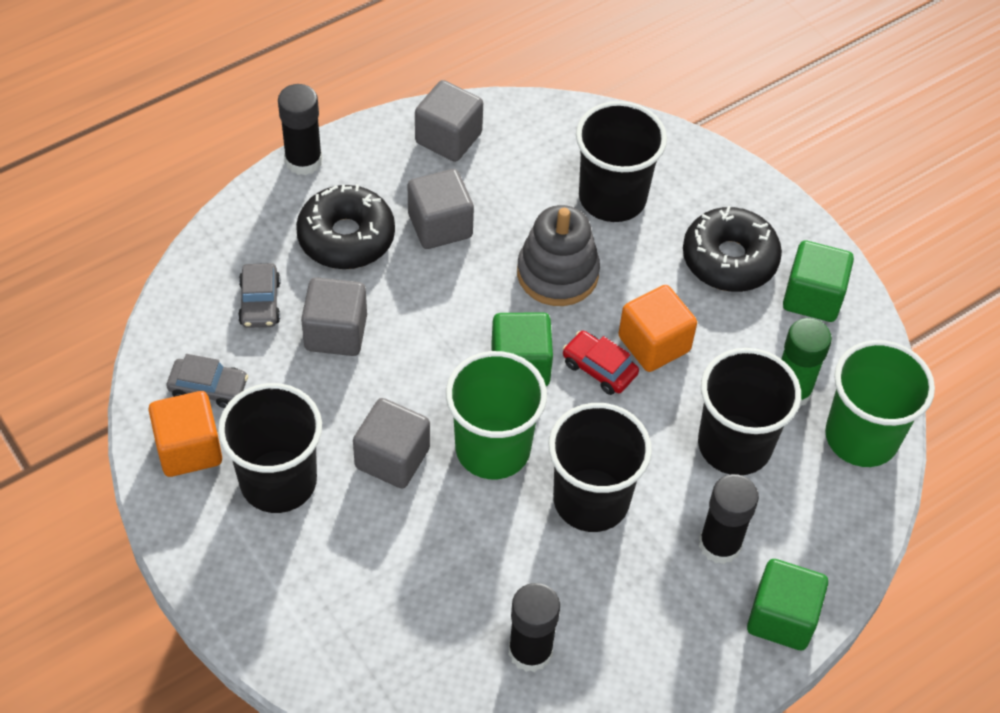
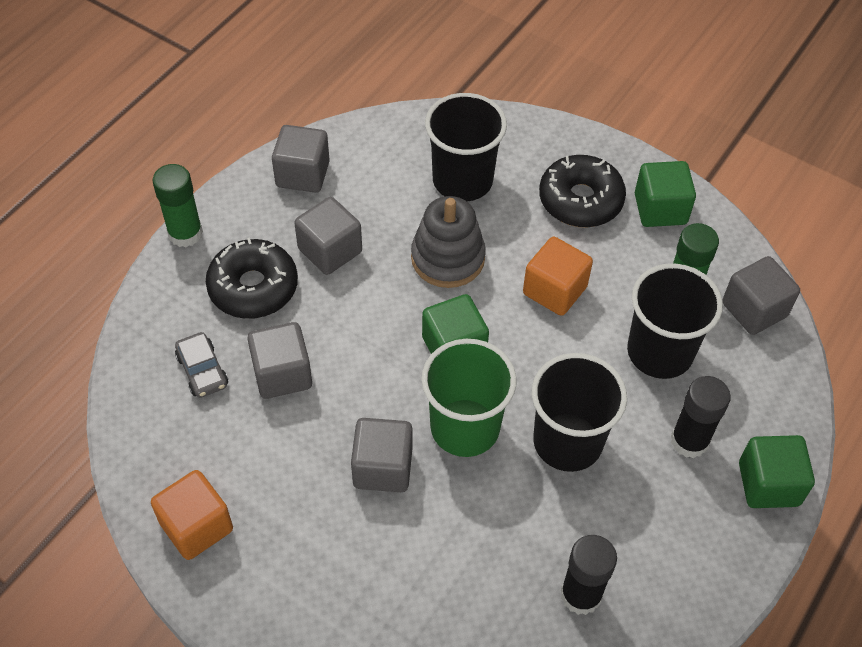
camera: 20 degrees left, 0 degrees up
(208, 388) = (190, 464): grey car -> none
(278, 481) = (291, 526): black cup -> none
(303, 160) = (185, 233): black glue stick -> green glue stick
(599, 368) = (520, 327): red car -> none
(861, 437) = (754, 310): green cup -> grey cube

